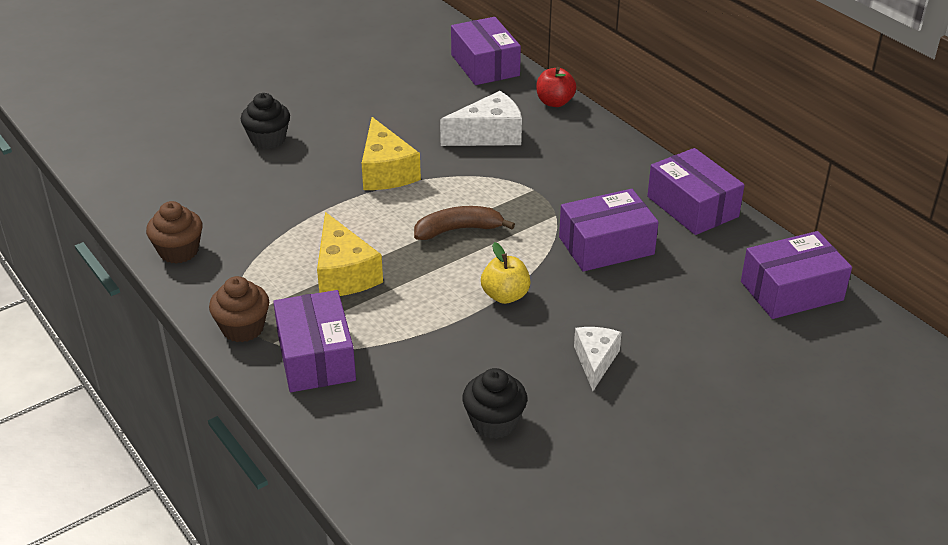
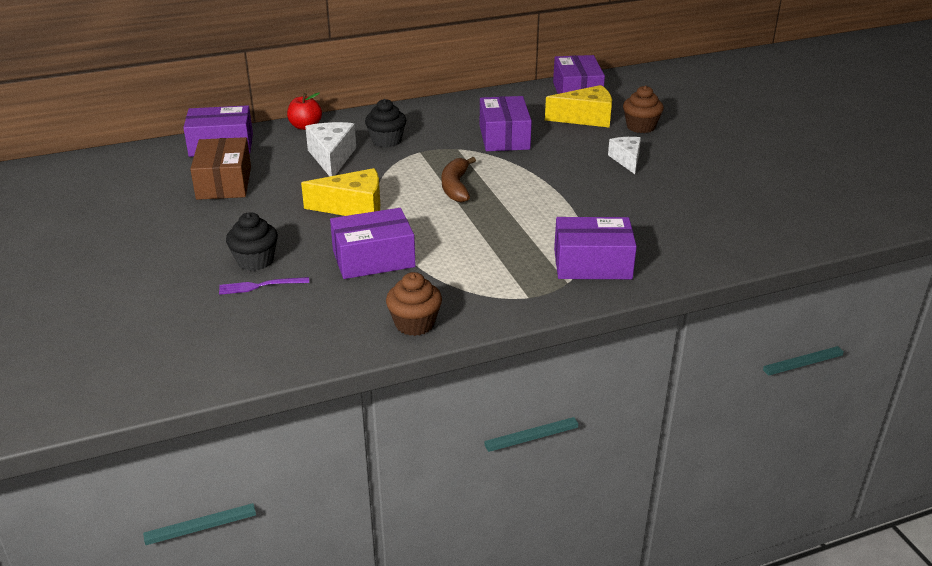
camera: 75 degrees left, 5 degrees down
(227, 152) = (260, 286): none -> purple fork
(243, 328) = (544, 295): brown cupcake -> brown cupcake (640, 127)
(344, 273) = (489, 241): yellow cheese -> yellow cheese (586, 118)
(407, 87) = (224, 183): none -> brown box
(494, 422) = (680, 202): black cupcake -> black cupcake (386, 141)
(505, 295) = (546, 180): yellow apple -> none
(595, 361) = (626, 160): white cheese -> white cheese turned 60 degrees clockwise
(692, 207) = (474, 103): purple box -> purple box (373, 259)

